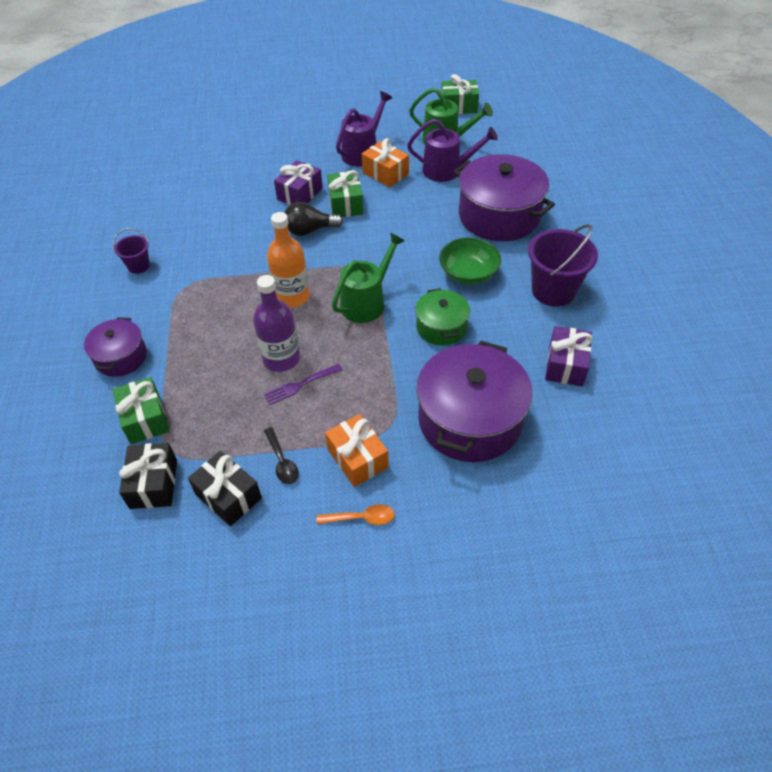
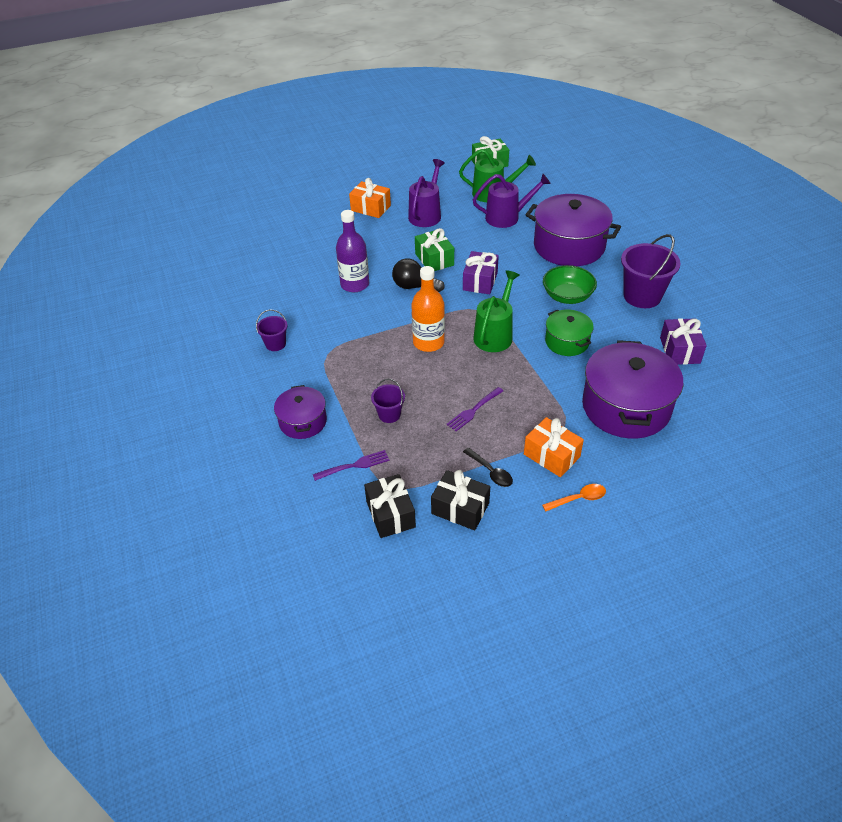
camera: 15 degrees left, 5 degrees down
(145, 419) = (354, 466): green gift -> purple fork
(210, 369) = (389, 414): none -> purple bucket
(281, 359) = (446, 393): purple bottle -> purple bottle (355, 284)
(300, 194) = (389, 258): purple gift -> purple gift (480, 281)
(309, 230) = (414, 286): black light bulb -> black light bulb turned 45 degrees clockwise
(385, 173) = (455, 228): orange gift -> orange gift (370, 208)

